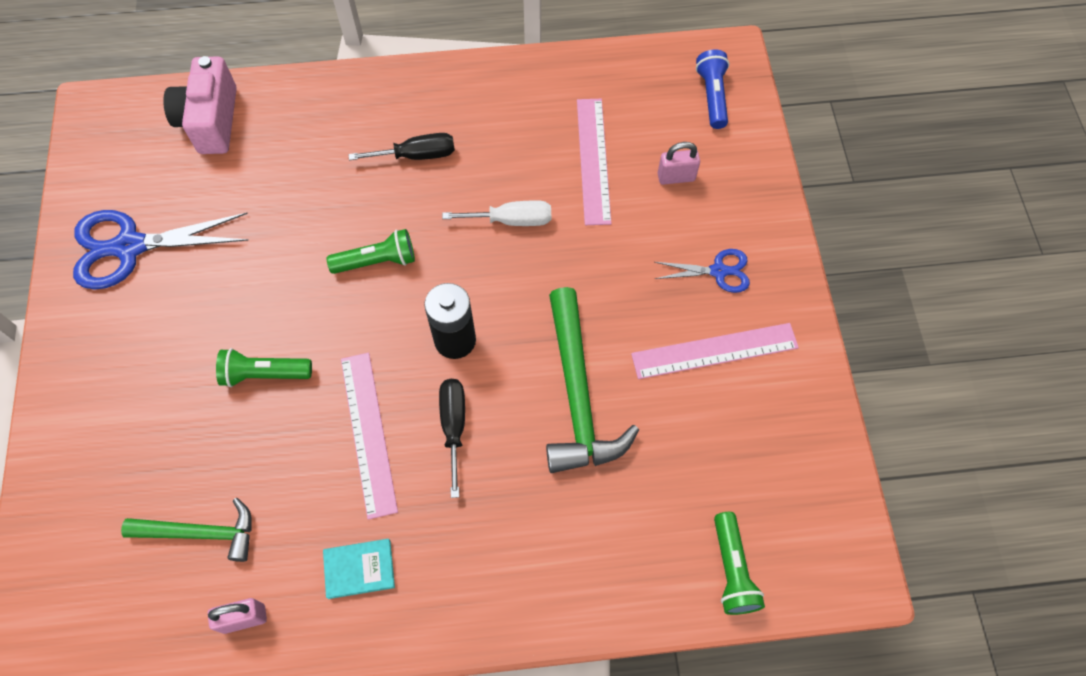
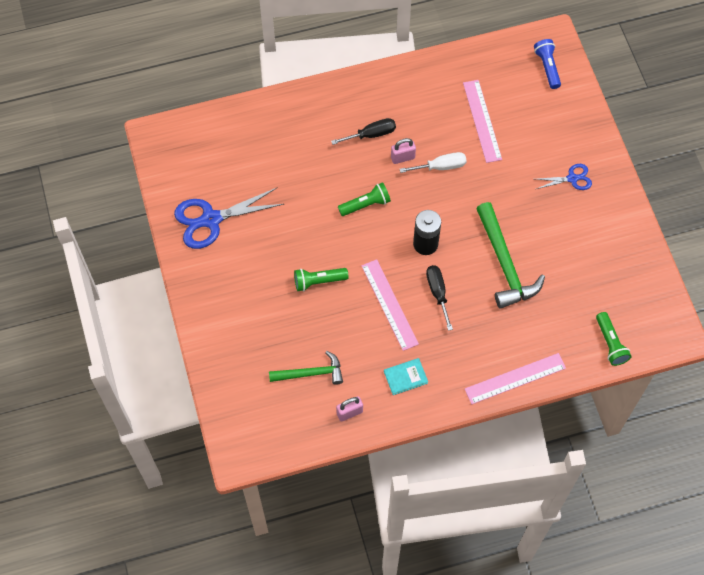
camera: 10 degrees left, 0 degrees up
(211, 121) = (233, 132): pink camera -> none
(676, 177) = (535, 124): pink padlock -> pink padlock (402, 157)
(714, 350) = (578, 226): pink ruler -> pink ruler (515, 378)

